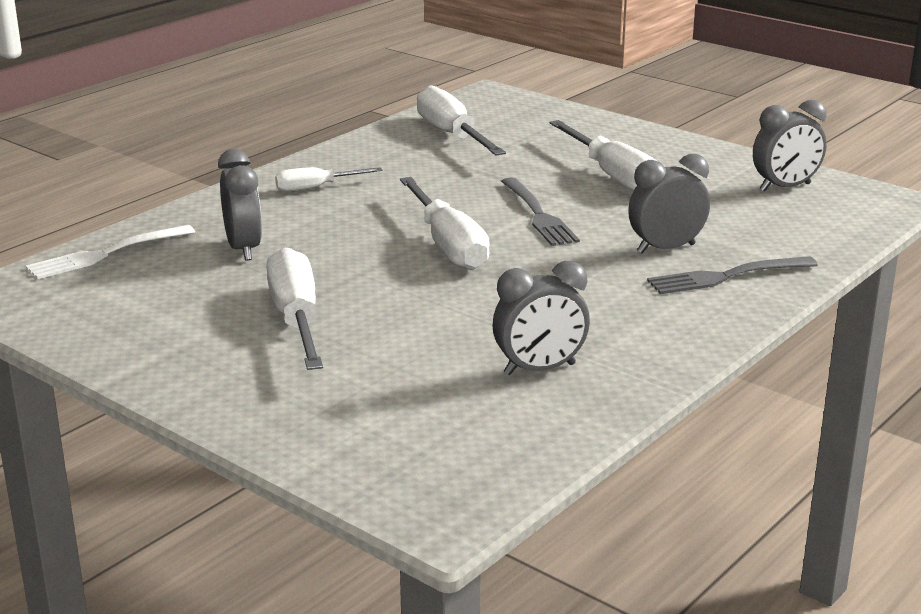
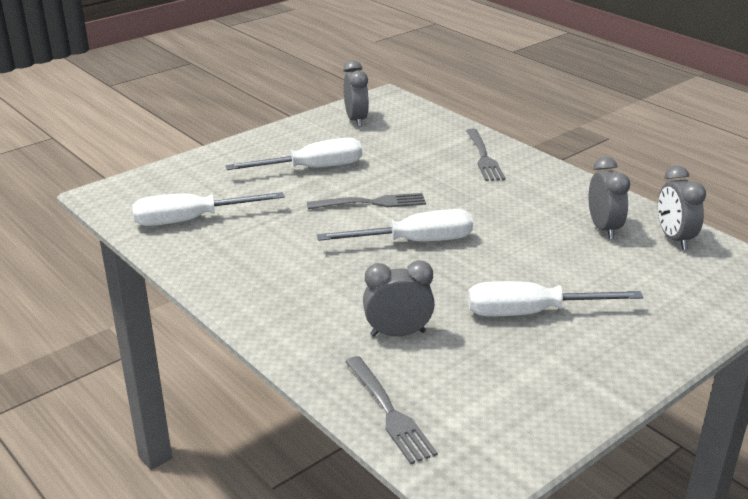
camera: 80 degrees left, 5 degrees up
(105, 254) = (389, 412): white fork -> grey fork
(316, 187) = (278, 292): white screwdriver -> none
(666, 248) = (439, 168): grey clock -> grey clock (674, 238)

